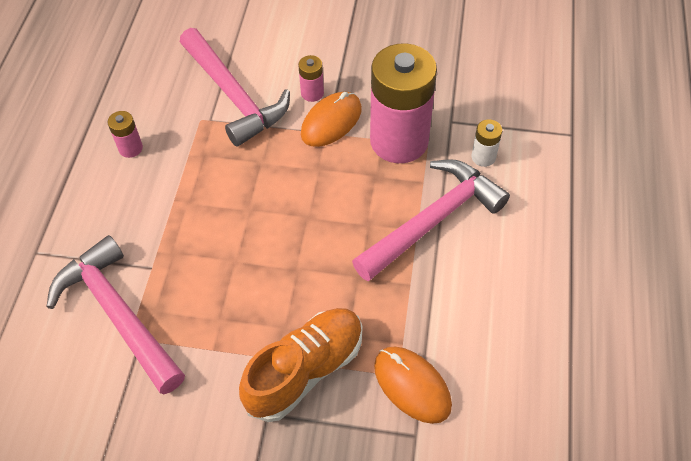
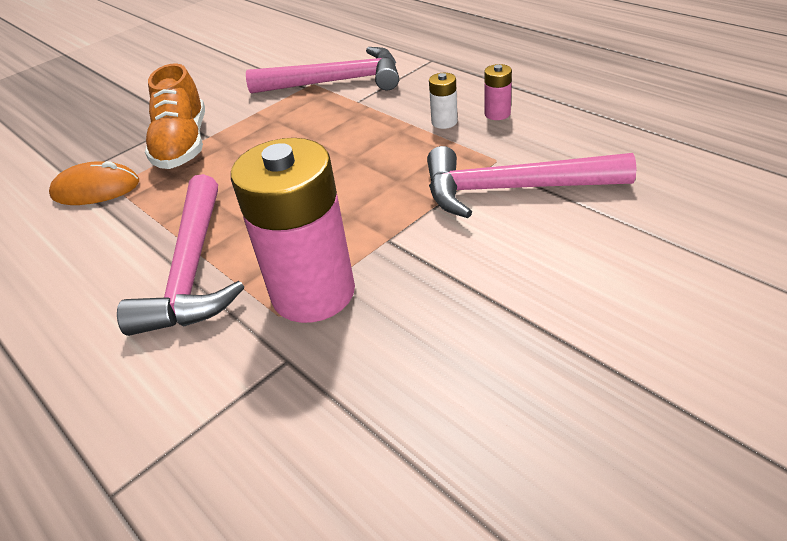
camera: 130 degrees right, 15 degrees down
(312, 93) = (460, 250): pink battery -> none
(331, 121) = (400, 248): orange mouse -> none
(483, 157) = (203, 360): white battery -> white battery (444, 122)

